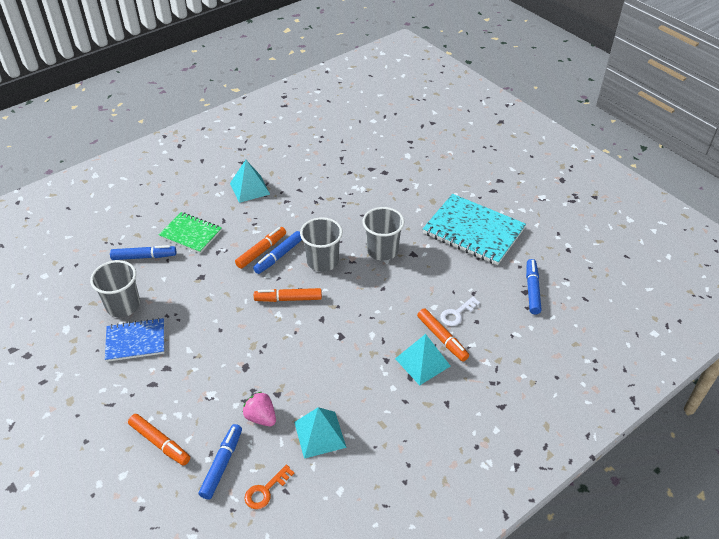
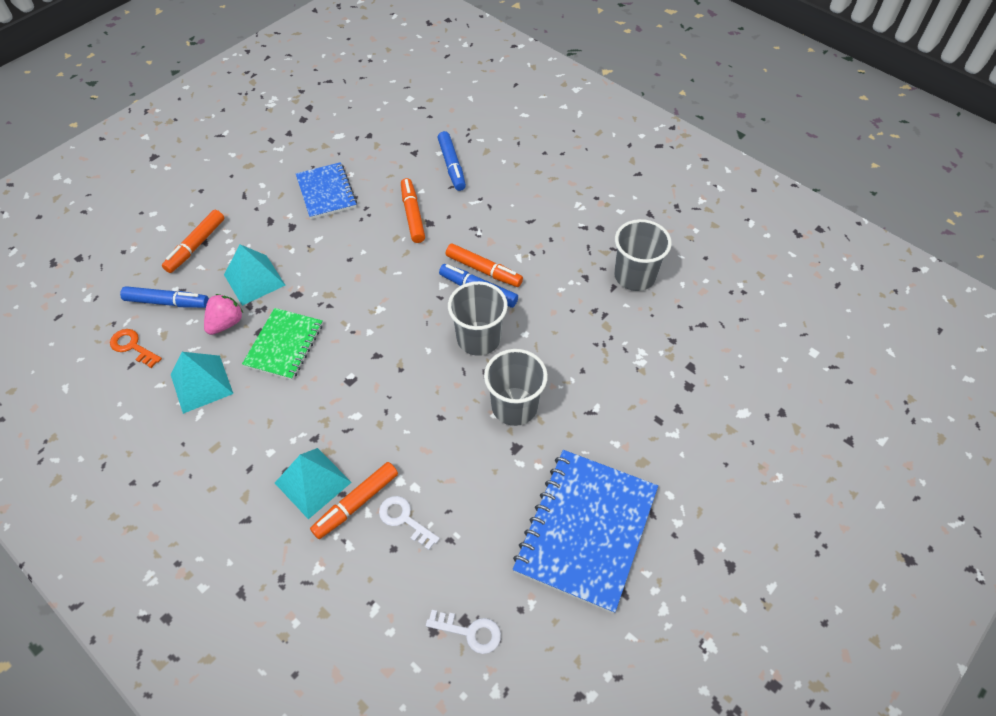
camera: 80 degrees right, 10 degrees up
(123, 305) = (375, 169): grey cup -> grey cup (634, 276)
(191, 234) = (498, 196): green notebook -> green notebook (284, 345)
(249, 188) = (598, 233): turquoise pyramid -> turquoise pyramid (254, 280)
(288, 299) = (405, 314): orange marker -> orange marker (413, 215)
(473, 231) = (586, 530): turquoise notebook -> blue notebook
(532, 290) = (470, 632): blue marker -> white key

